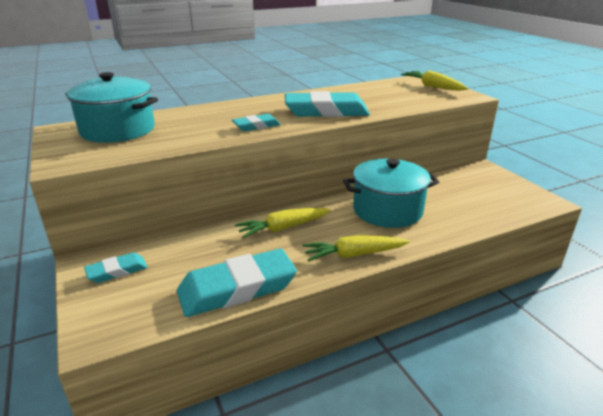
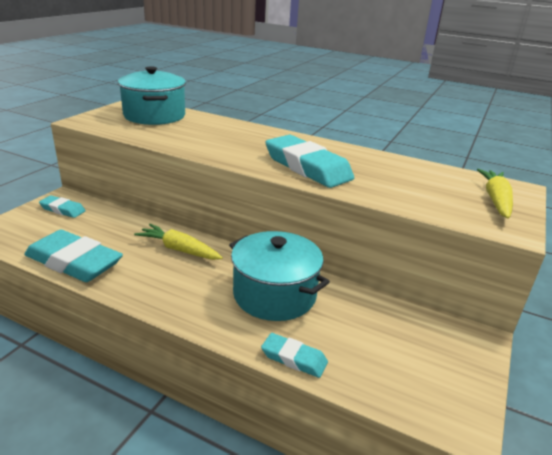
camera: 50 degrees right, 0 degrees up
(256, 126) = (225, 151): turquoise eraser -> turquoise eraser (294, 358)
(354, 255) = (170, 301): yellow carrot -> none

